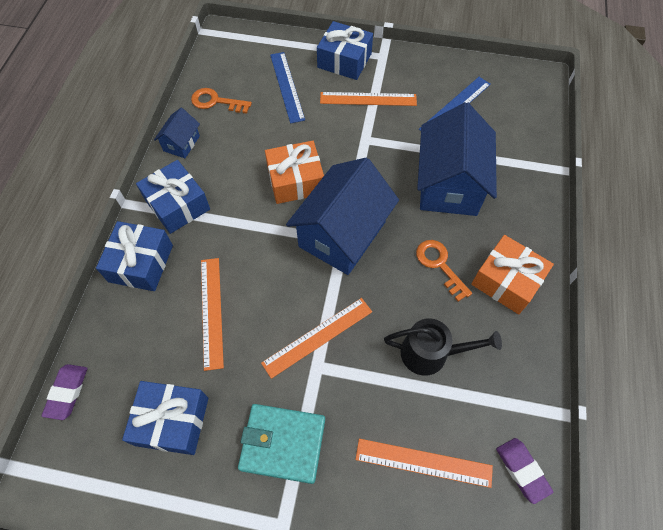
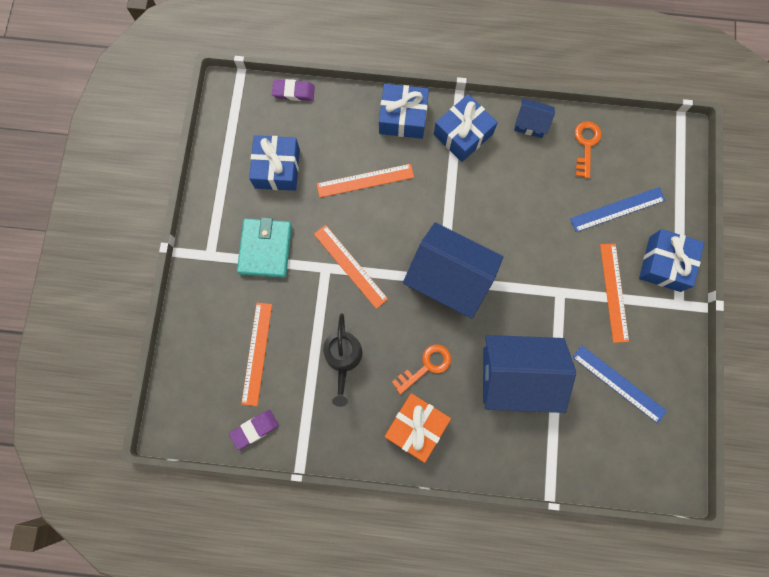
camera: 85 degrees right, 15 degrees up
(295, 181) = (501, 231): orange gift -> none

